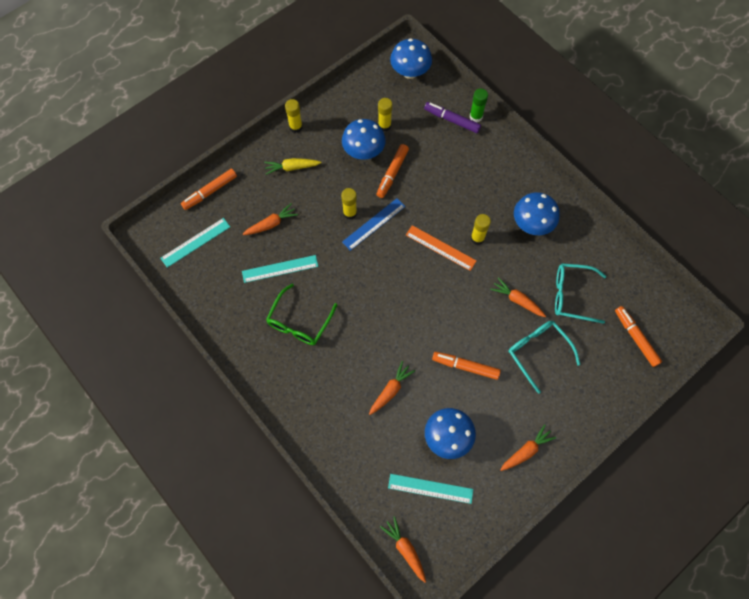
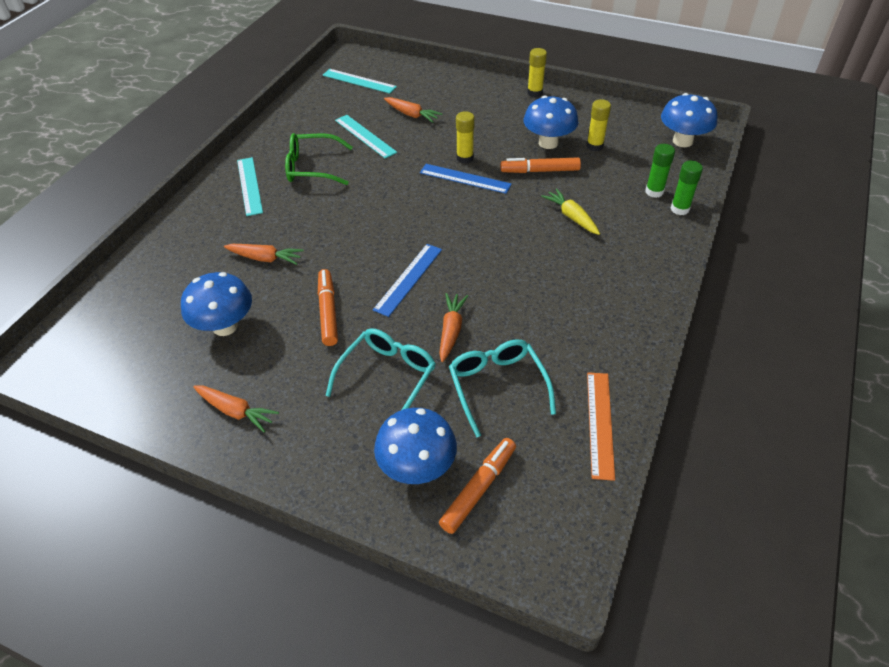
camera: 65 degrees right, 20 degrees down
(210, 192) = (418, 71): orange marker -> none
(292, 168) = (486, 105): yellow carrot -> yellow carrot (571, 217)
(405, 549) = (67, 335): orange carrot -> none
(430, 488) = (151, 333): turquoise ruler -> turquoise ruler (249, 186)
(440, 248) = (474, 238): orange ruler -> orange ruler (599, 423)
(452, 120) = (654, 192): purple marker -> green glue stick
(459, 305) = (408, 279): none -> blue ruler
(477, 238) = (512, 265): yellow glue stick -> none
(532, 224) = (573, 309): blue mushroom -> blue mushroom (417, 467)

